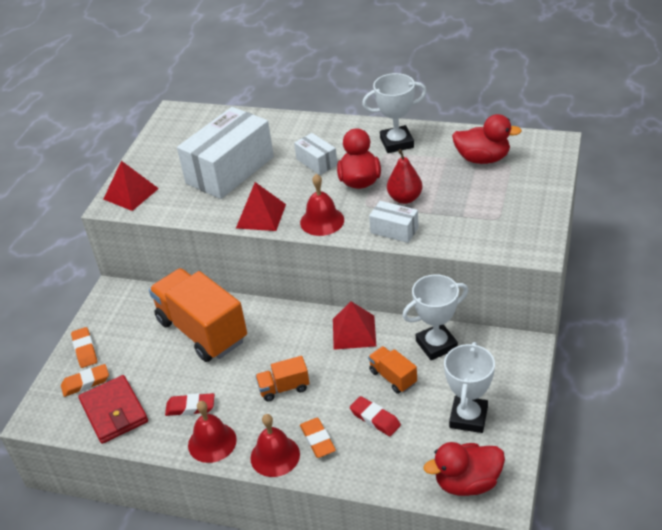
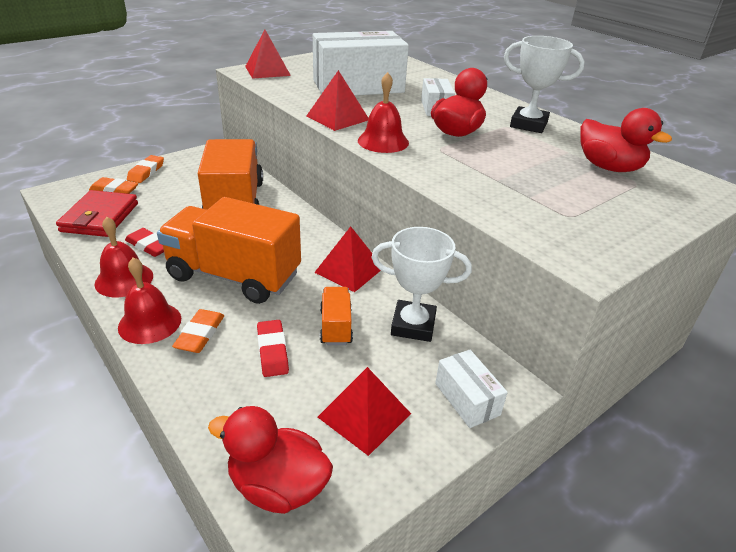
camera: 30 degrees right, 5 degrees down
(284, 388) = (234, 276): orange truck -> orange truck, size x2.20
(394, 230) = (441, 175): white box -> white box (467, 399)
(405, 198) = (484, 160): red pear -> none
(468, 417) = (364, 415): white trophy -> red pyramid

